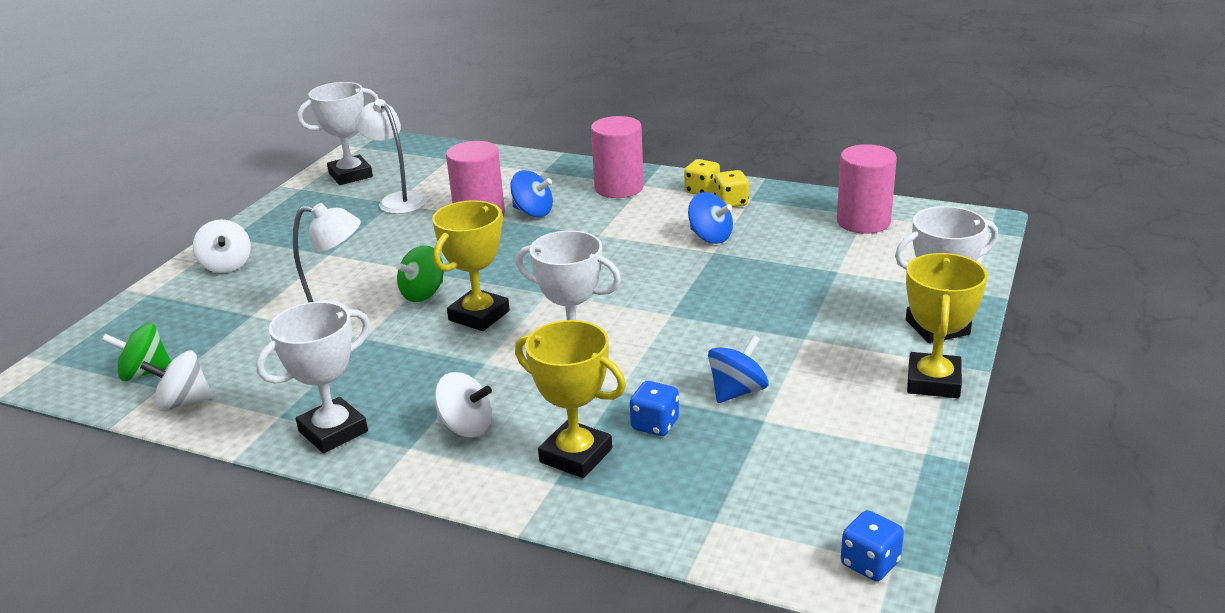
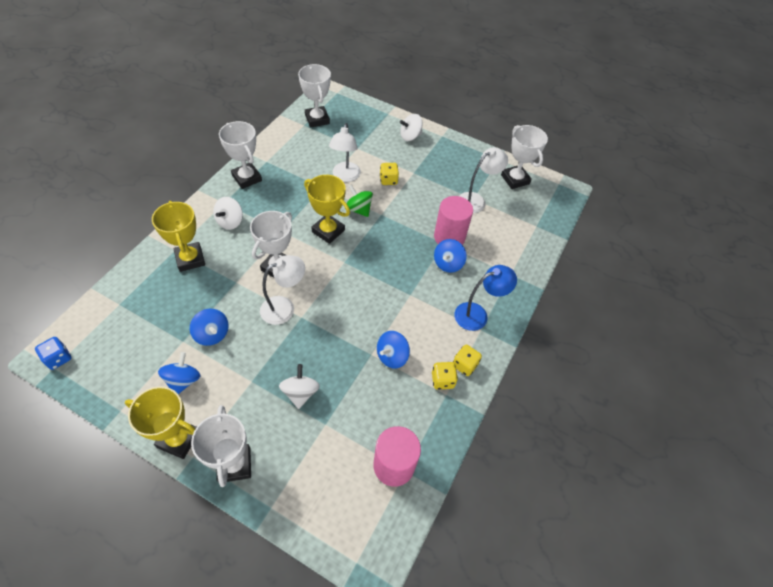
camera: 90 degrees right, 25 degrees up
(144, 373) = (317, 119): green spinning top -> white trophy
(183, 402) = (289, 132): white spinning top -> white spinning top (300, 392)
(347, 274) = (388, 180): none -> yellow dice
(576, 455) = (190, 259): yellow trophy -> yellow trophy turned 60 degrees counterclockwise
(619, 188) = (477, 314): pink cylinder -> blue lamp
(655, 425) = (199, 293): blue dice -> none
(657, 332) = (284, 307): none -> white lamp
(837, 401) = (183, 380): none -> blue spinning top

